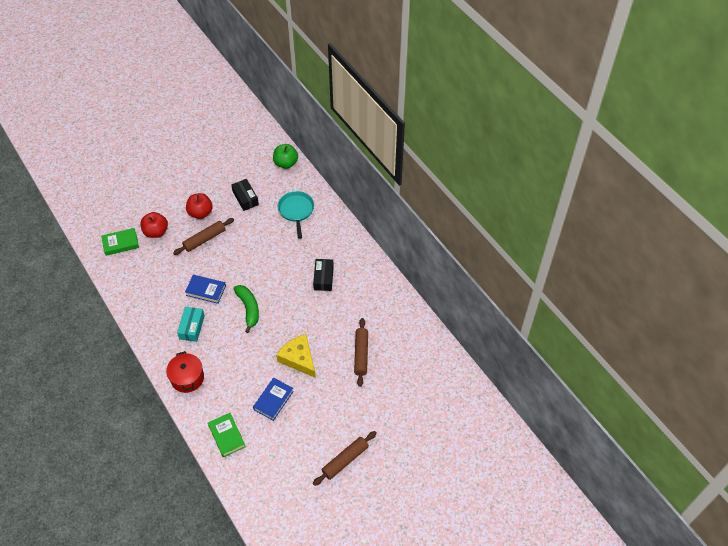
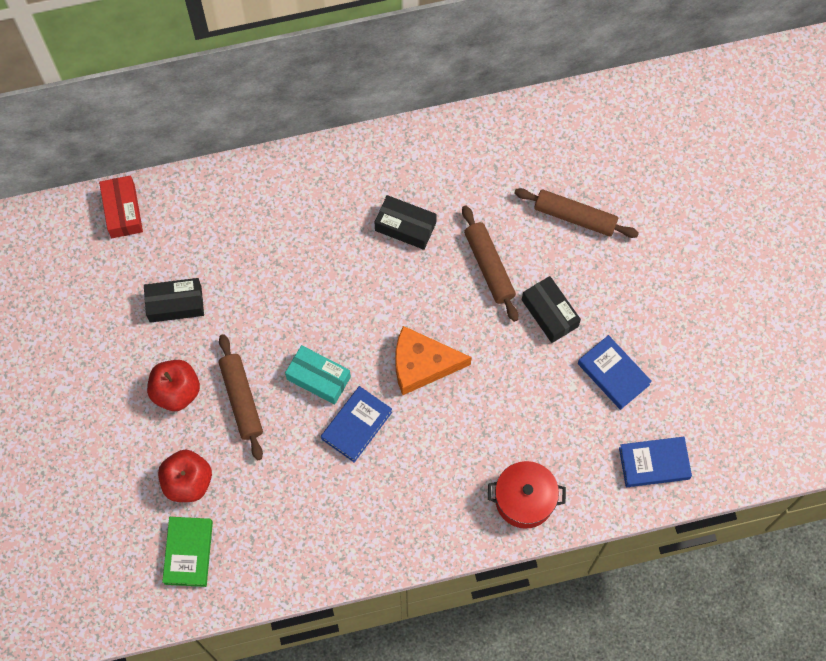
camera: 70 degrees left, 15 degrees up
(192, 327) = (425, 468): turquoise box -> turquoise box (318, 378)
(227, 436) = (654, 463): green book -> blue book
(248, 309) = (422, 364): green banana -> orange cheese
(286, 163) = (123, 211): green apple -> red box
(296, 210) = (242, 226): turquoise pan -> none
(298, 358) = (549, 313): yellow cheese -> black box
(345, 460) = (751, 300): brown rolling pin -> brown rolling pin (489, 266)

